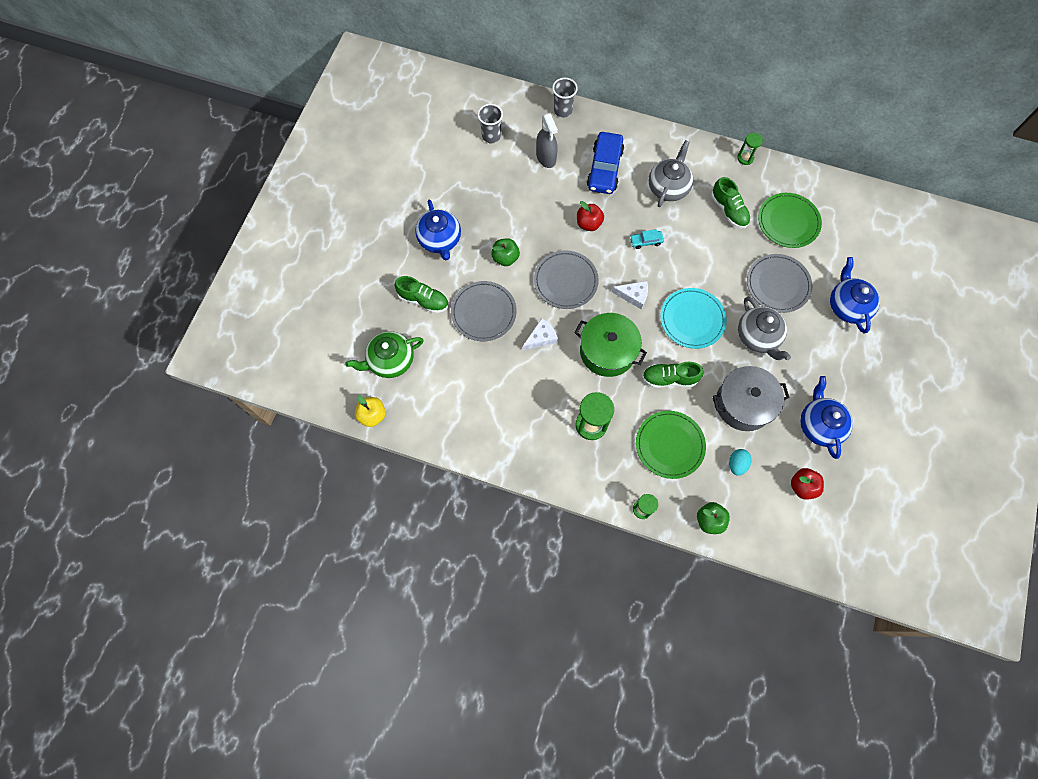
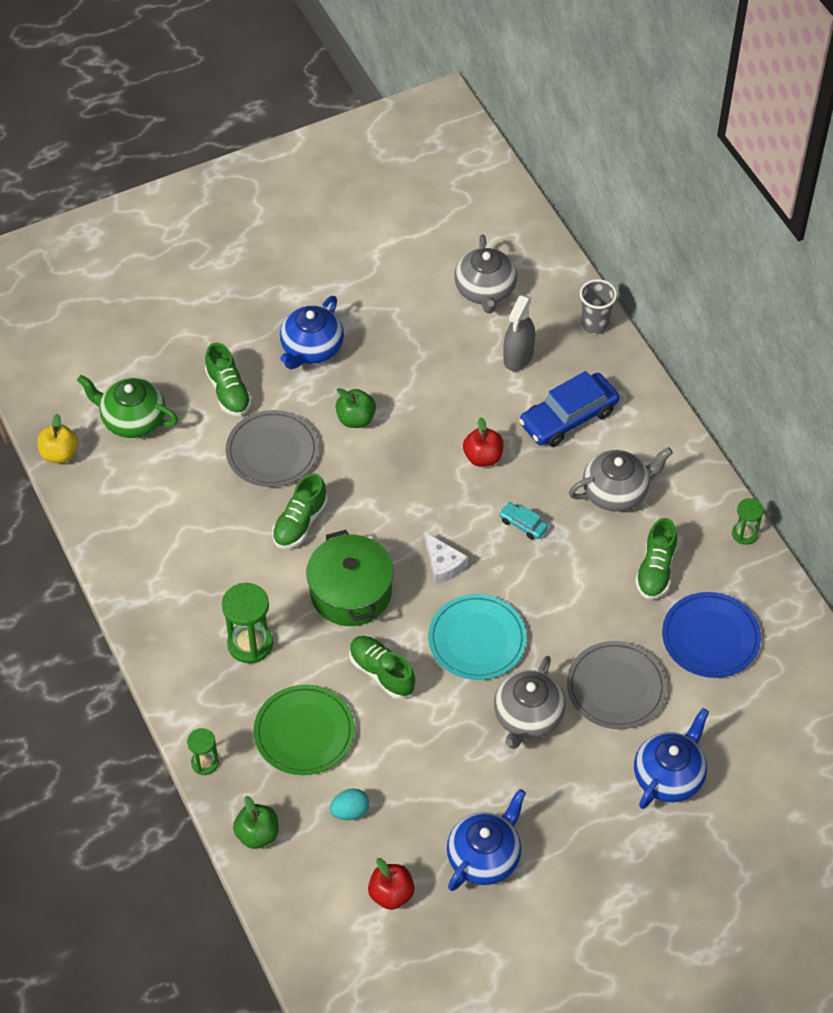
camera: 45 degrees right, 15 degrees down
(491, 136) = (485, 290): grey cup -> grey teapot
(541, 338) = (300, 523): white cheese -> green shoe
(565, 281) = (390, 491): grey plate -> none
(743, 404) = (429, 765): grey pot -> none
(788, 222) = (710, 637): green plate -> blue plate

